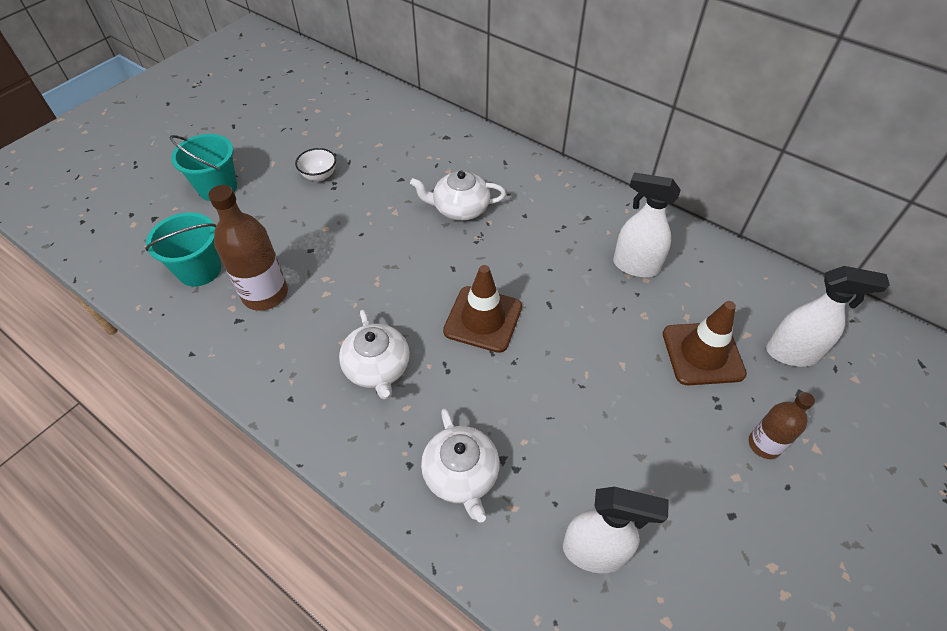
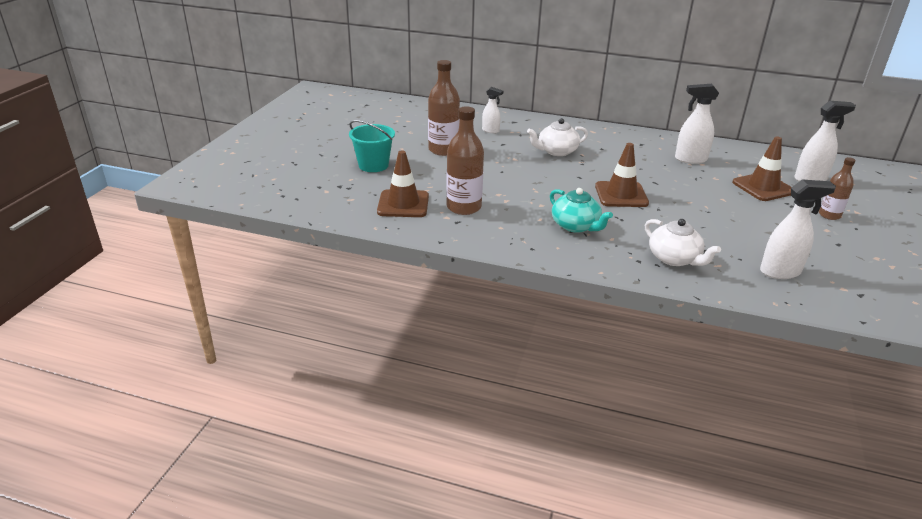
camera: 20 degrees left, 20 degrees down
(199, 270) = (403, 204): turquoise bucket -> brown traffic cone
(319, 175) = (443, 150): white bowl -> brown bottle
(377, 368) = (576, 226): white teapot -> turquoise teapot
(404, 149) = (490, 131): none -> white spray bottle

